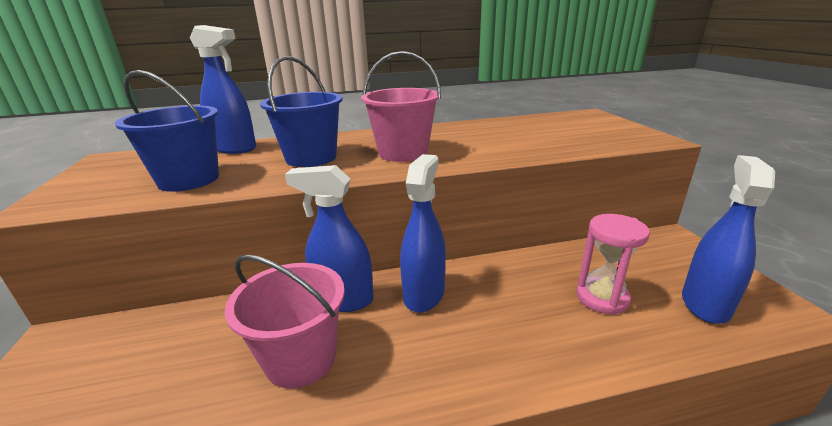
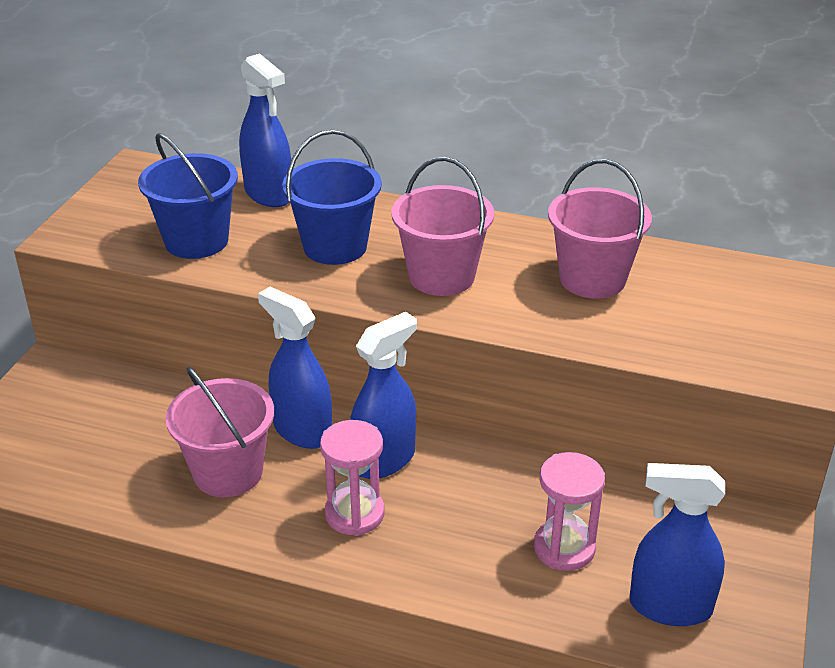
camera: 30 degrees right, 10 degrees up
(440, 342) = (354, 514): none -> pink hourglass
(491, 134) = (592, 279): none -> pink bucket
(705, 304) = (669, 606): blue spray bottle -> blue spray bottle turned 135 degrees counterclockwise

